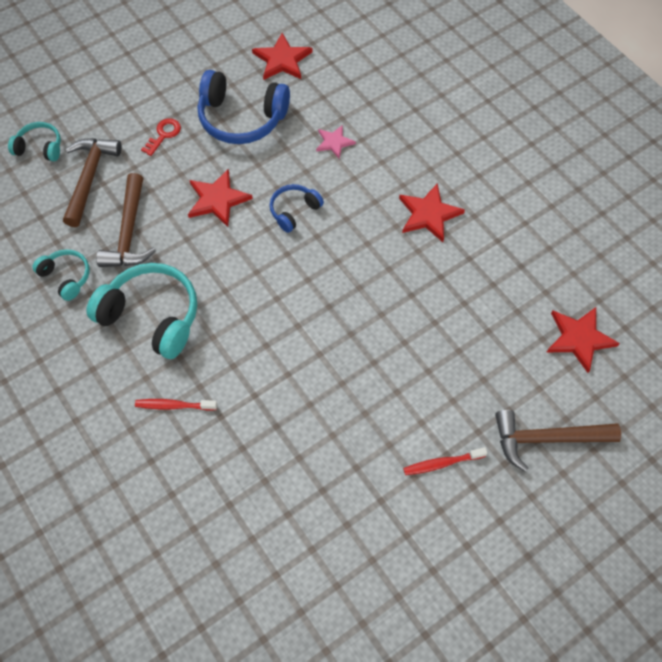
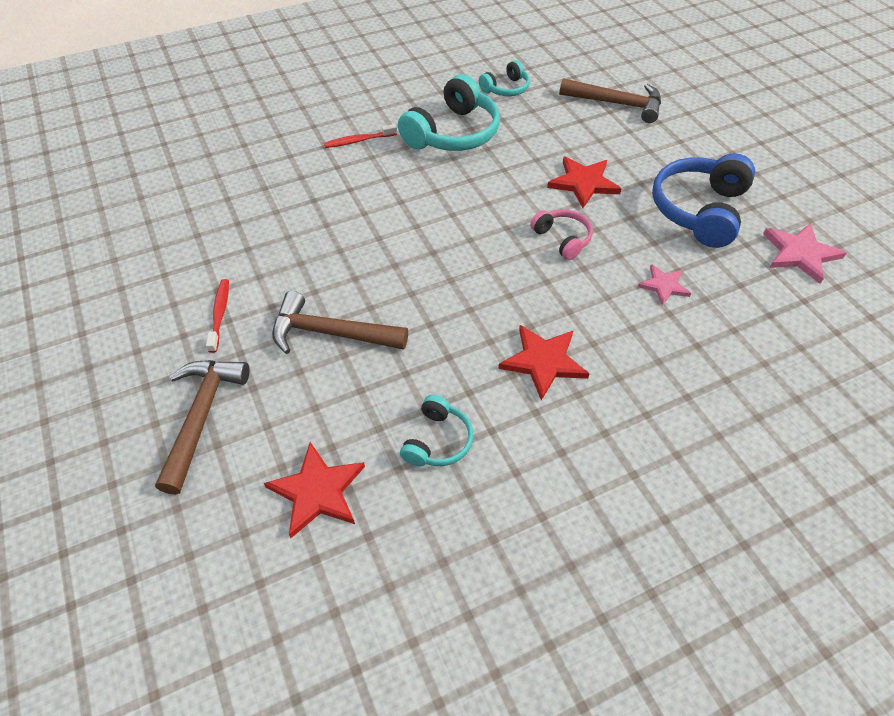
camera: 100 degrees right, 10 degrees down
(40, 147) = (654, 77): turquoise headphones -> turquoise headphones (438, 441)
(129, 232) = (549, 124): brown hammer -> brown hammer (330, 333)
(163, 135) = (672, 152): red key -> none
(174, 405) = (358, 141): red toothbrush -> red toothbrush turned 120 degrees counterclockwise
(282, 60) = (800, 254): red star -> pink star
(294, 211) = (562, 239): blue headphones -> pink headphones

